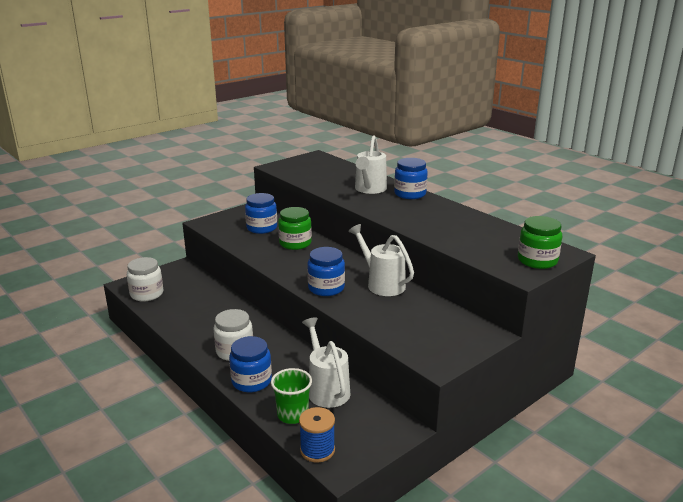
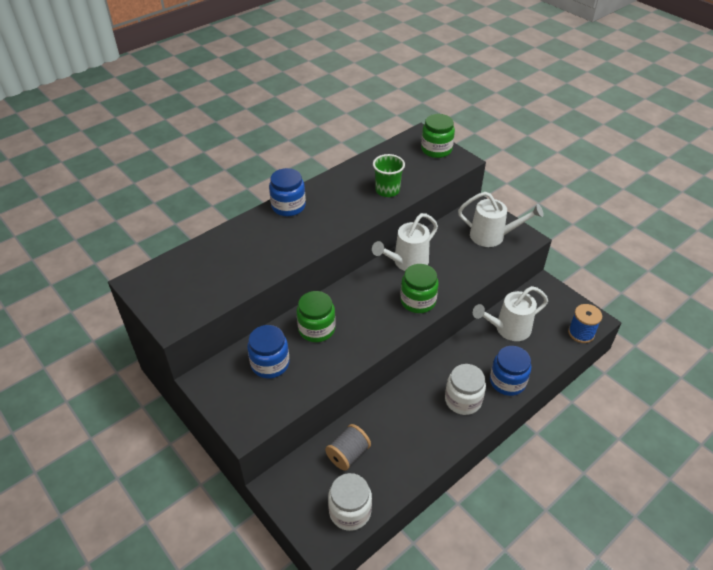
camera: 90 degrees left, 20 degrees up
(196, 293) = (348, 454): none -> grey spool
(292, 415) = (545, 350): green cup -> green cup (387, 190)
(326, 288) = (418, 301): blue jar -> green jar
(369, 189) = (272, 235): white watering can -> white watering can (493, 236)

